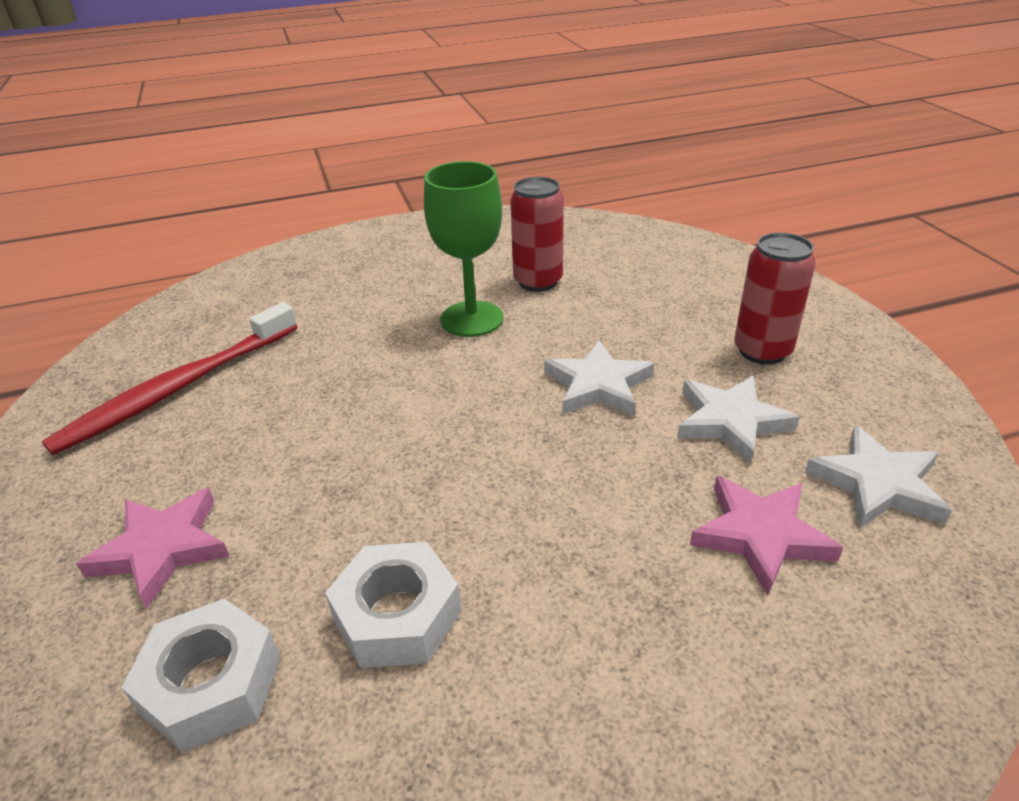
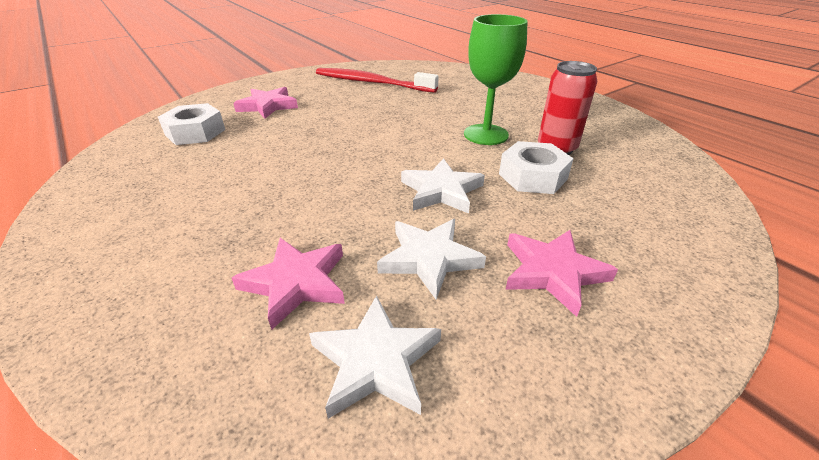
camera: 70 degrees right, 0 degrees up
(397, 615) = (228, 161): white nut -> white nut (533, 176)
(762, 351) = (552, 272): red can -> pink star

